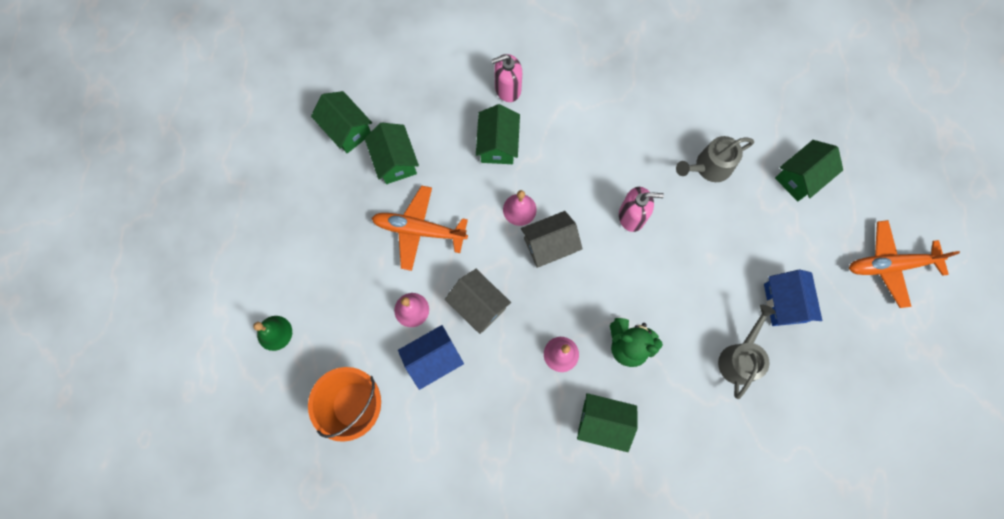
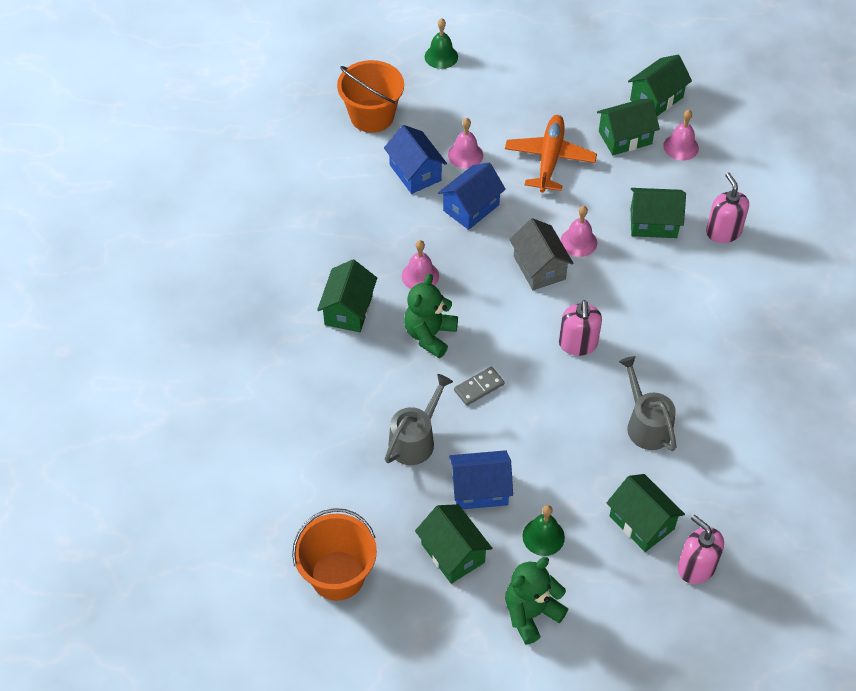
camera: 90 degrees right, 20 degrees down
(408, 114) = (681, 147): none -> pink bell
(478, 305) = (471, 207): grey house -> blue house
(682, 302) = (479, 387): none -> grey domino
(740, 357) = (415, 439): grey watering can -> grey watering can turned 75 degrees counterclockwise
(822, 253) = (543, 536): none -> green bell
(834, 141) = (696, 567): none -> pink soap dispenser
(846, 326) = (452, 553): none -> green house
(879, 423) = (337, 575): none -> orange bucket
(890, 265) = (531, 613): orange plane -> green teddy bear

